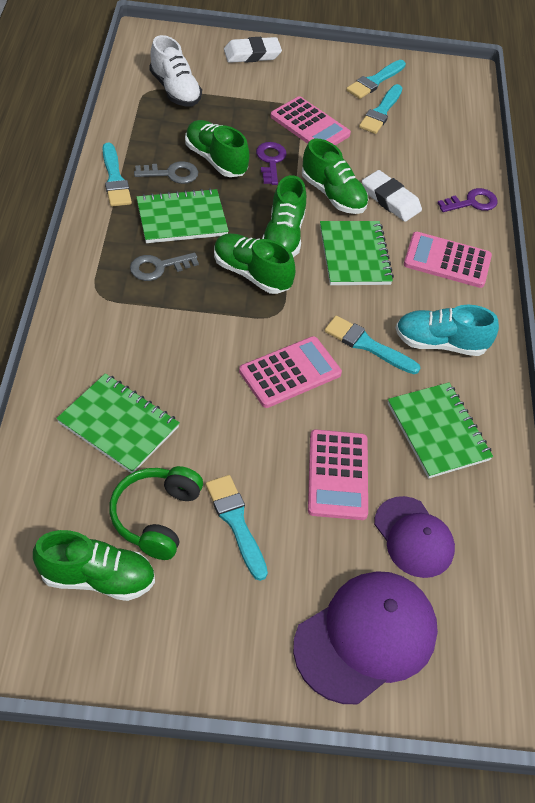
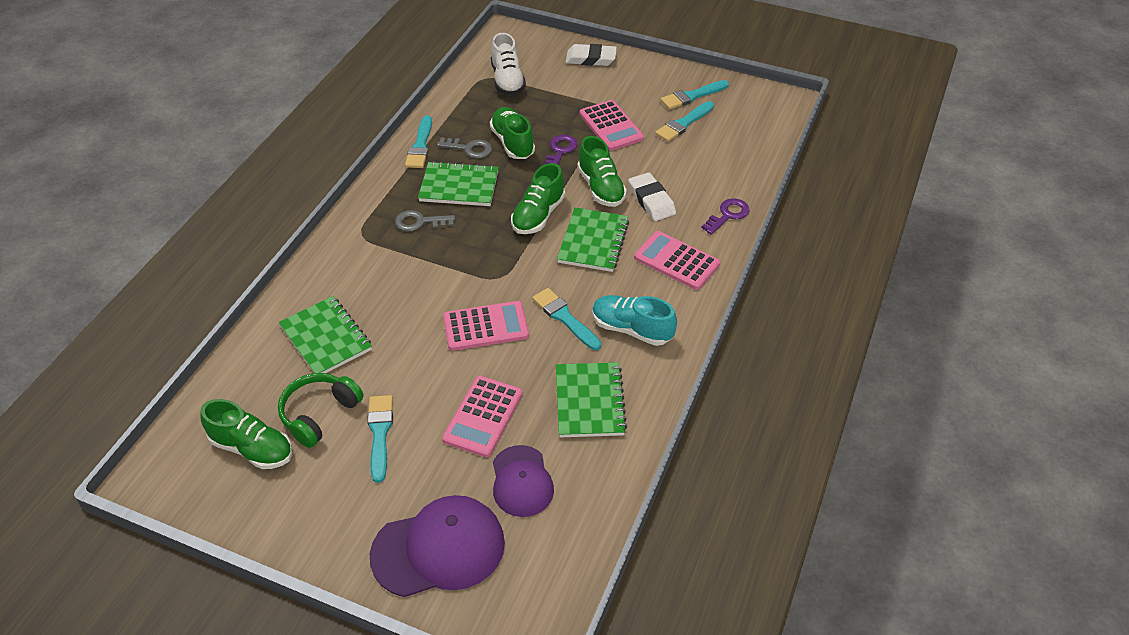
camera: 25 degrees right, 5 degrees down
(251, 274) = (494, 241): green shoe -> none
(472, 202) = (728, 215): purple key -> purple key turned 45 degrees counterclockwise

